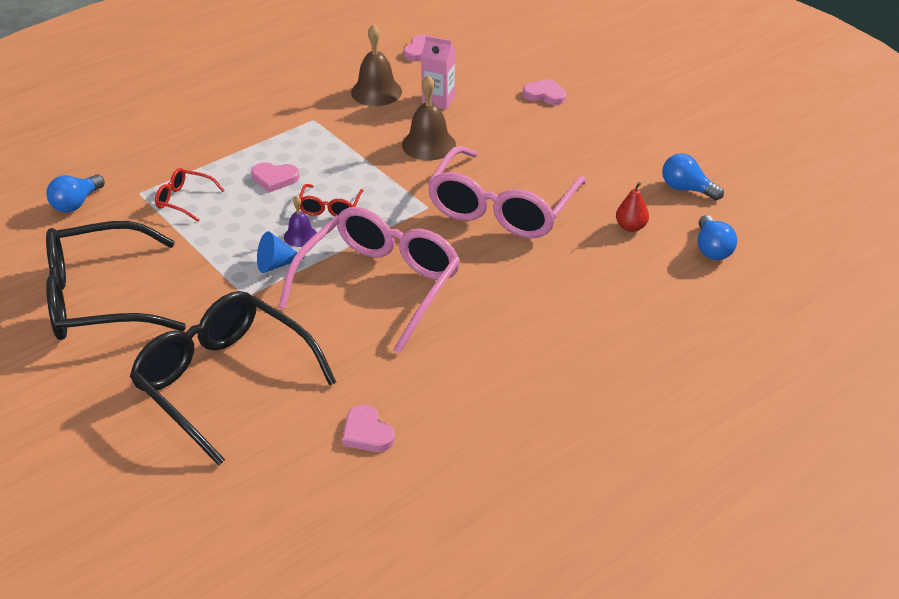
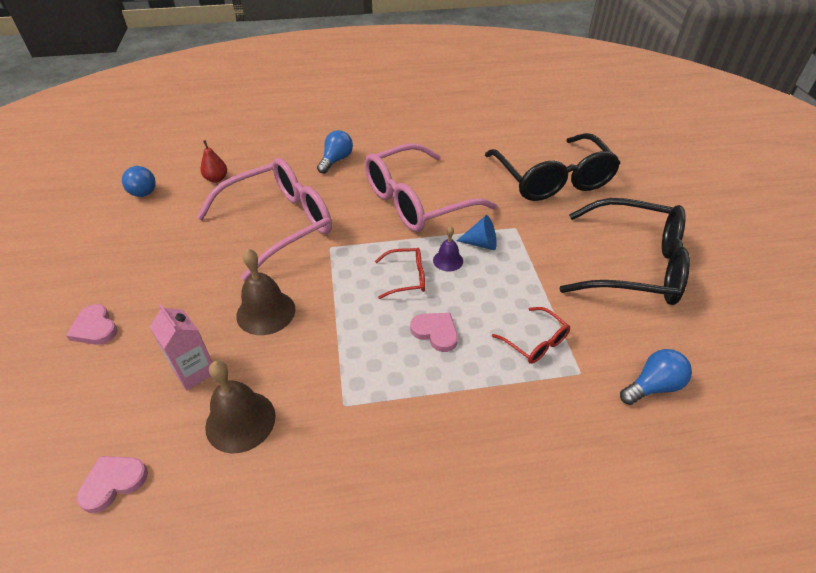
camera: 150 degrees left, 5 degrees up
(330, 208) = (407, 278): red glasses -> red glasses turned 45 degrees clockwise
(367, 433) = (482, 132): pink heart -> none
(712, 249) = (193, 150): blue light bulb -> blue light bulb (336, 160)

